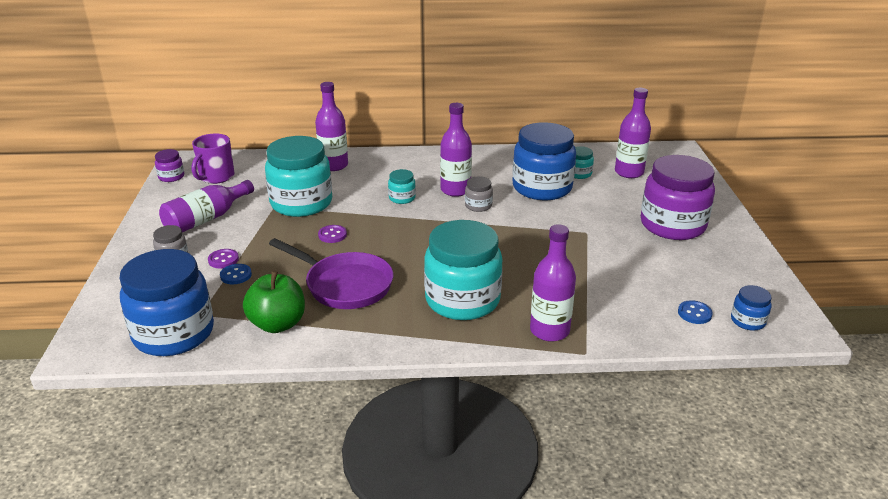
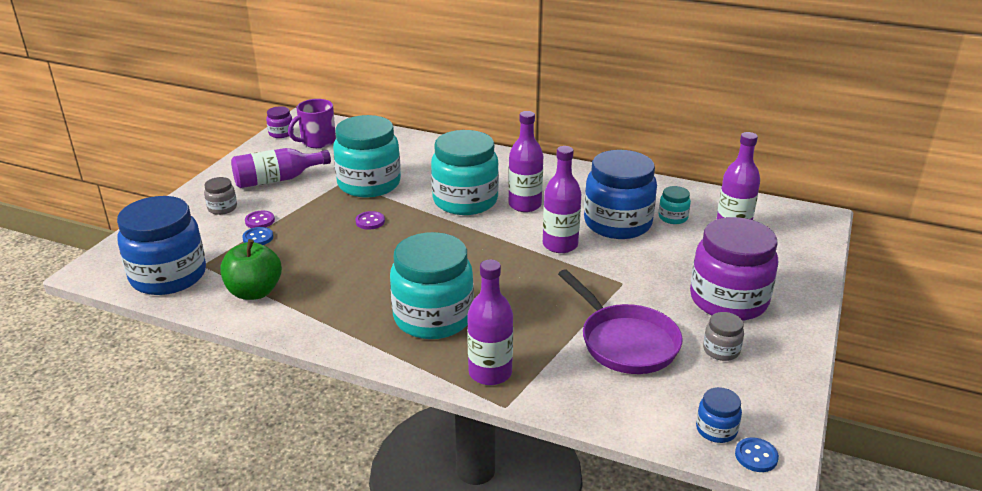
camera: 25 degrees right, 0 degrees up
(334, 165) = (429, 153): purple bottle -> purple bottle (560, 245)
(344, 285) = (340, 272): purple pan -> purple pan (625, 342)
(402, 198) = (465, 201): turquoise jar -> turquoise jar, size x2.28
(478, 206) = (533, 226): grey jar -> grey jar (721, 350)
(694, 313) = (661, 402): blue button -> blue button (756, 456)

